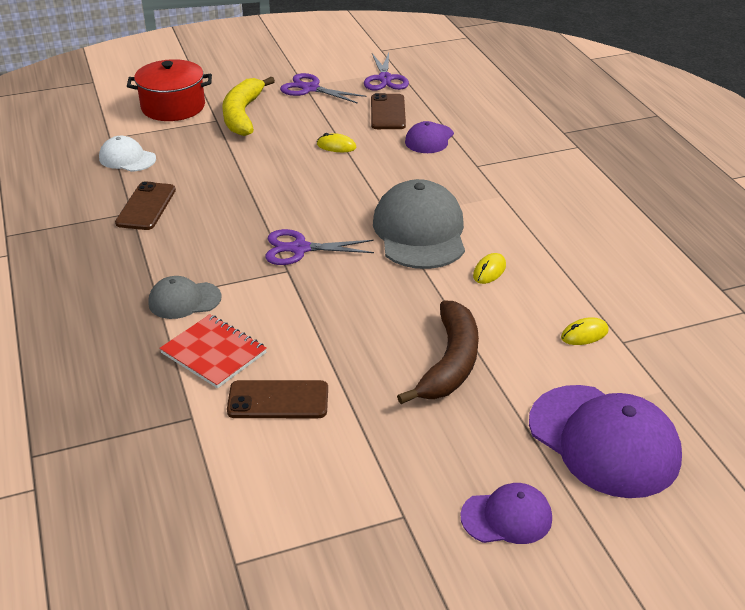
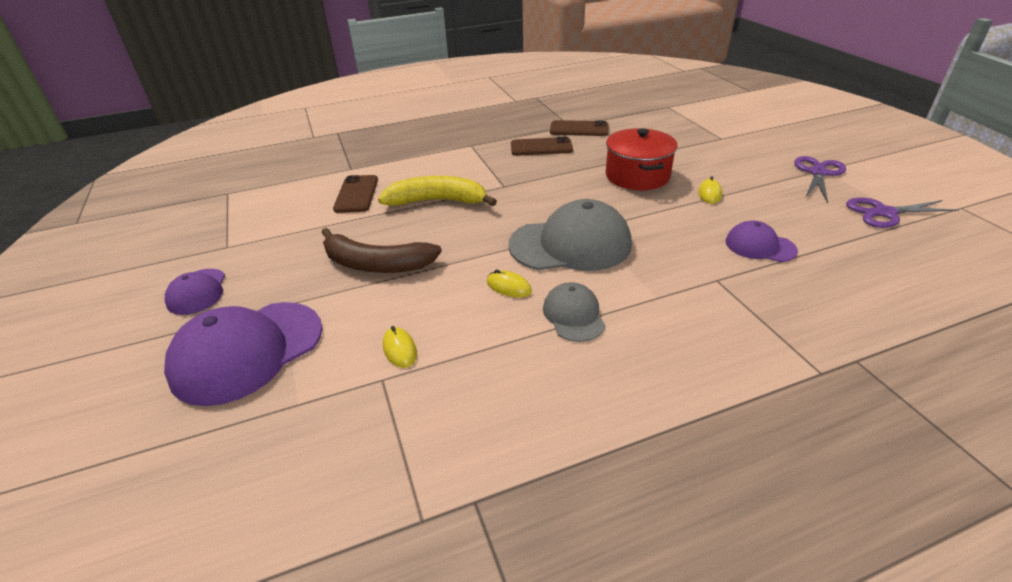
camera: 90 degrees right, 0 degrees up
(127, 158) = (641, 115): white cap -> none
(173, 107) = (731, 120): red pot -> red pot (637, 176)
(184, 300) = (468, 154): grey cap -> grey cap (573, 315)
(214, 353) = (410, 169): red notebook -> none
(242, 115) = (739, 147): yellow banana -> yellow banana (437, 201)
(299, 249) = (534, 188): purple scissors -> none
(388, 112) = (802, 218): brown phone -> brown phone (541, 147)

